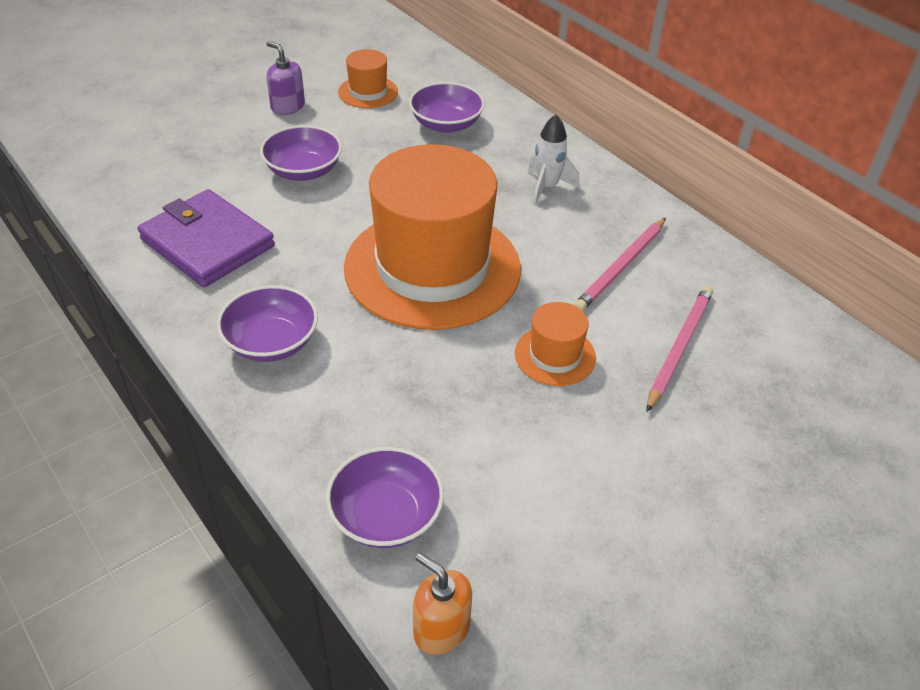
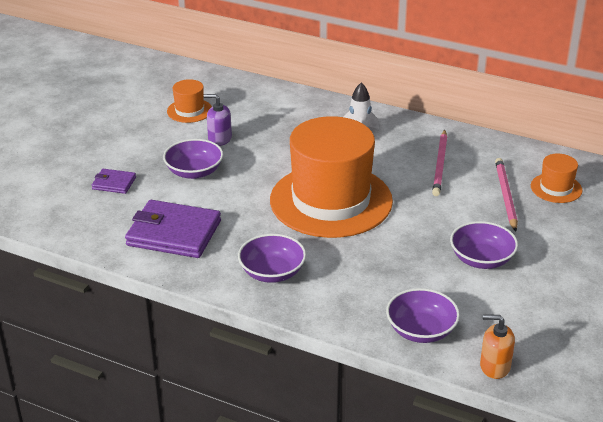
camera: 25 degrees left, 10 degrees down
(203, 155) = (114, 183): none -> purple wallet
(287, 106) = (142, 136): purple soap dispenser -> purple soap dispenser (219, 139)
(446, 124) = (261, 115): purple bowl -> purple bowl (481, 259)
(555, 355) = (442, 222): orange hat -> orange hat (556, 188)

